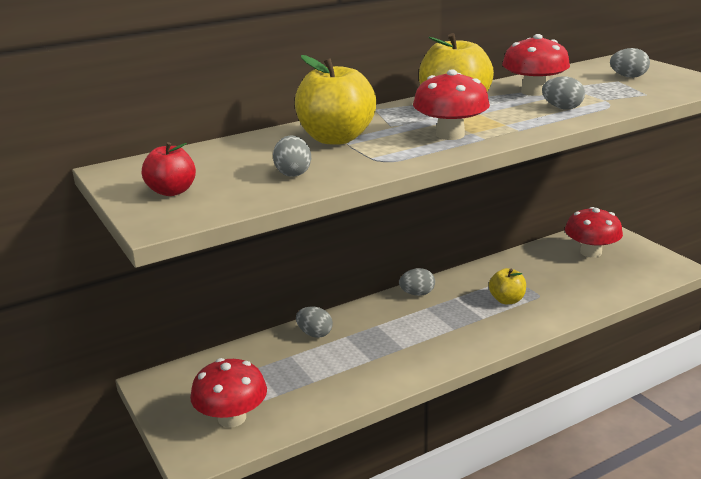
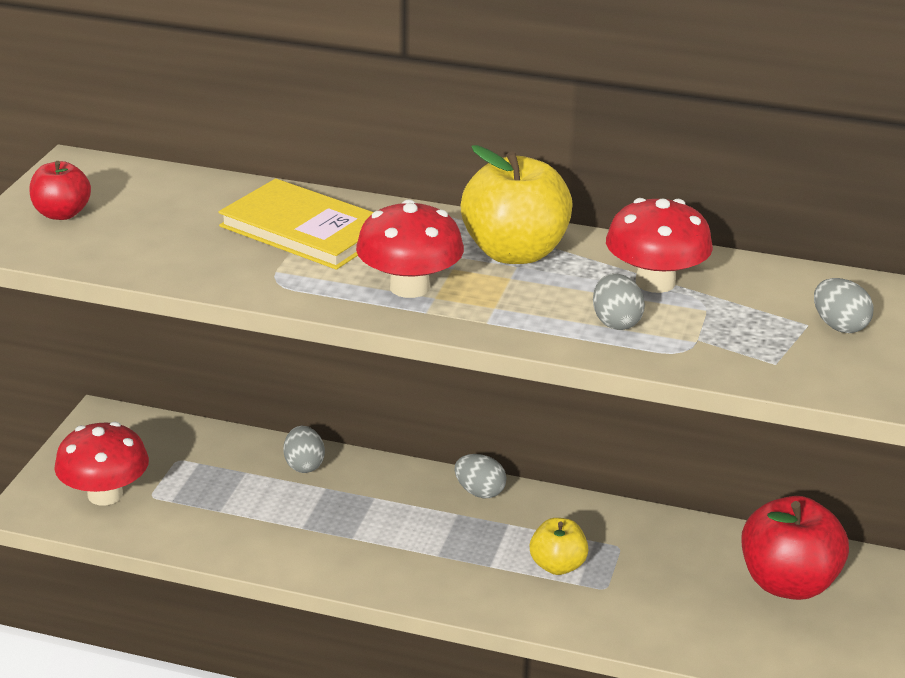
camera: 45 degrees right, 5 degrees up
(293, 173) = (179, 249): grey egg -> none
(336, 138) = (305, 230): yellow apple -> yellow book
(591, 252) = (788, 583): red mushroom -> red apple

